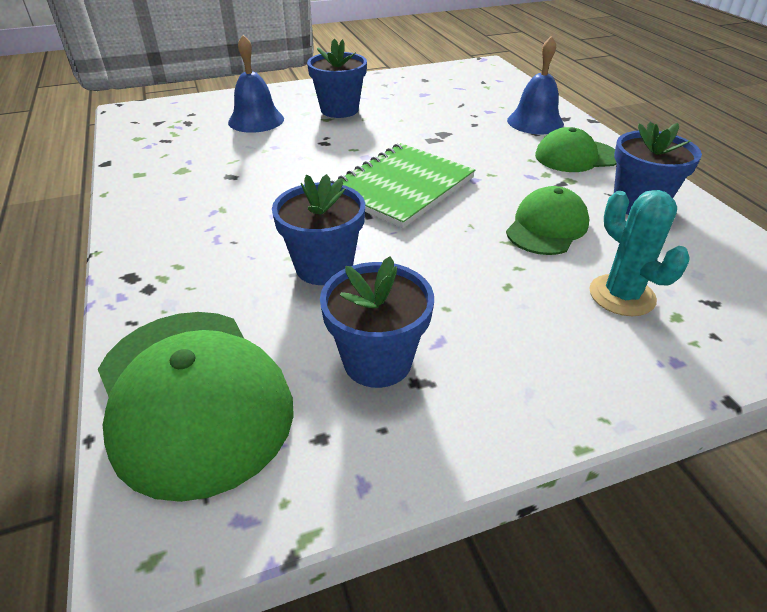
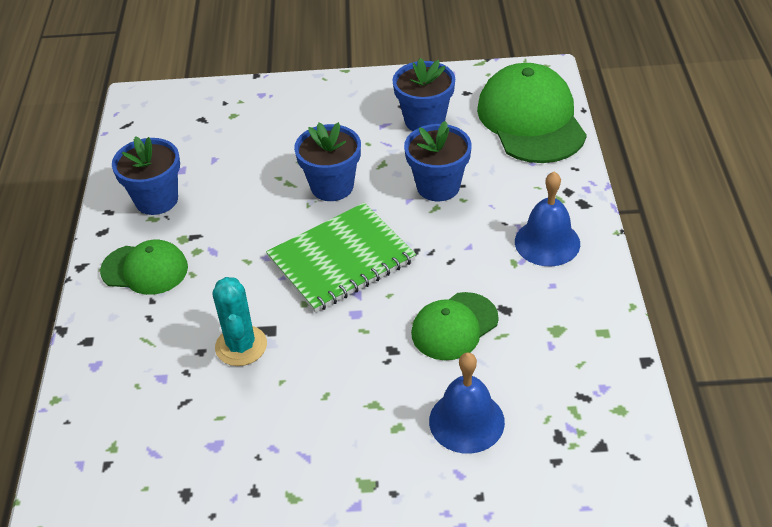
camera: 160 degrees left, 5 degrees up
(339, 110) = (349, 424): blue flower pot -> blue flower pot (332, 186)
(535, 122) = (128, 340): blue bell -> blue bell (547, 242)
(547, 227) = (250, 192): green cap -> green cap (454, 326)
(622, 295) = (251, 132): turquoise cactus -> turquoise cactus (241, 346)

